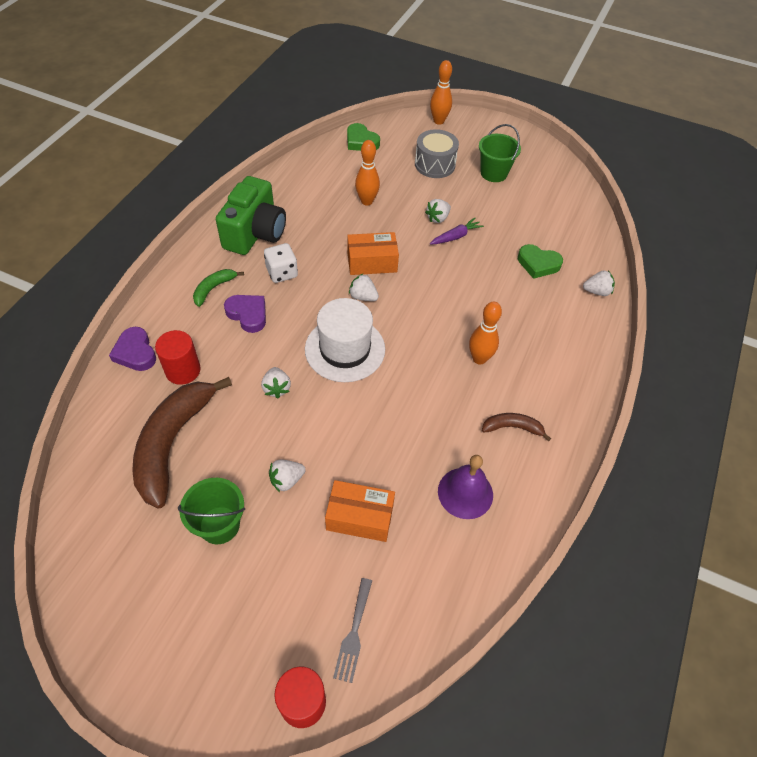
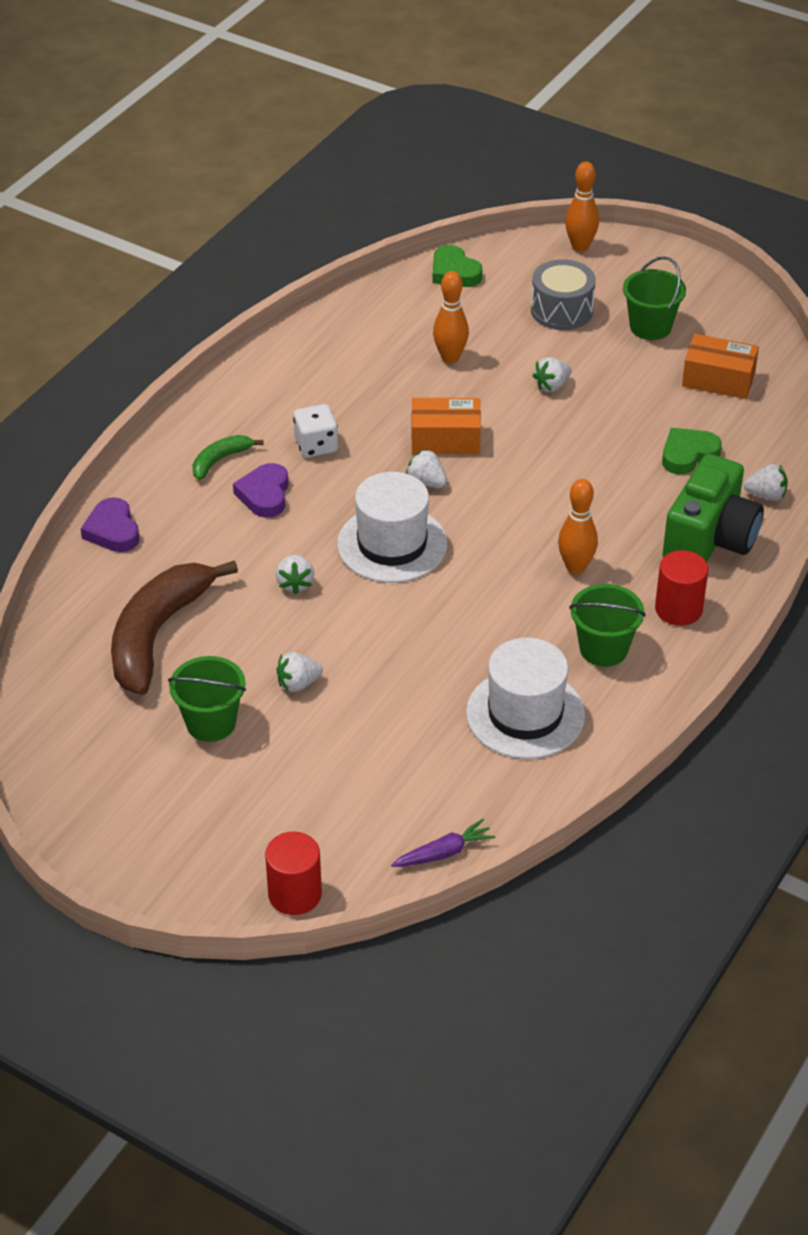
camera: 10 degrees right, 10 degrees down
(183, 370) = (174, 555): red cylinder -> red cylinder (678, 609)
(248, 314) = (264, 495): purple heart -> purple heart turned 135 degrees counterclockwise
(255, 233) = (283, 393): green camera -> green camera (710, 539)
(353, 633) = (362, 839): grey fork -> none
(360, 517) = (386, 728): orange box -> orange box (718, 379)
(456, 236) = (574, 412): purple carrot -> purple carrot (444, 852)
(465, 493) = (525, 714): purple bell -> white hat
(512, 427) = (603, 649): brown banana -> green bucket
(538, 264) = (688, 455): green heart -> green heart turned 120 degrees clockwise

